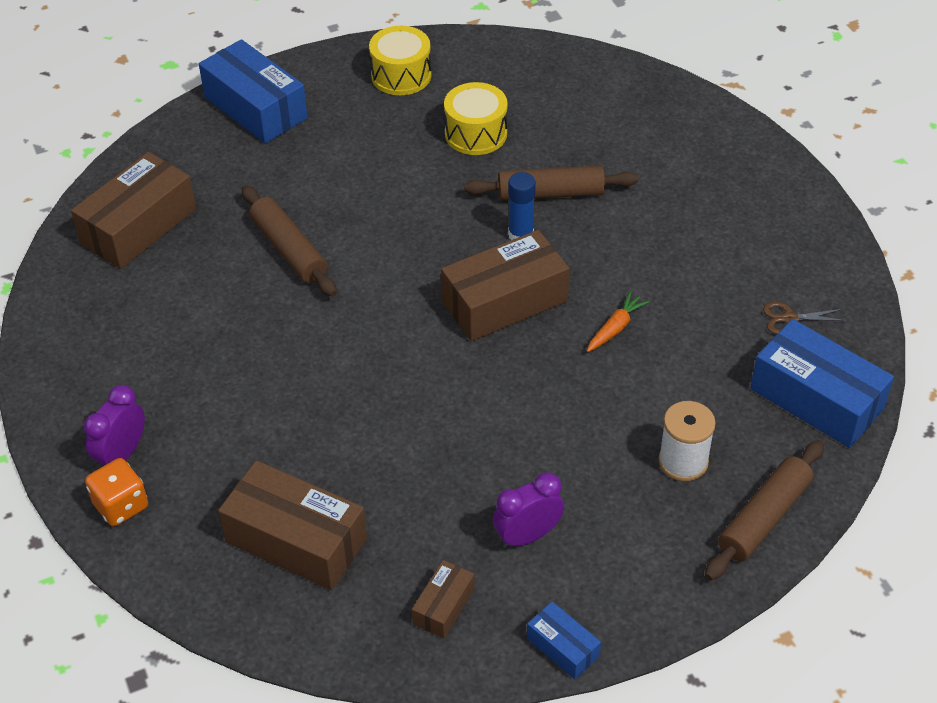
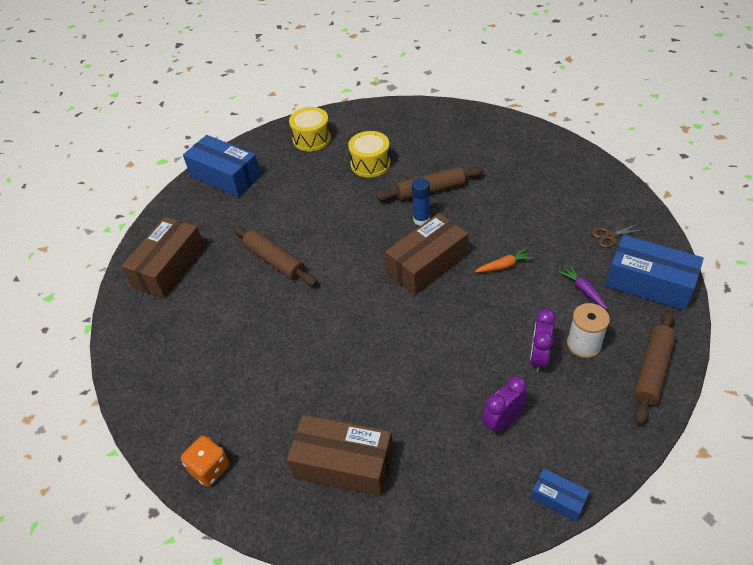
camera: 10 degrees left, 0 degrees up
(122, 454) = (200, 430): purple clock -> purple clock (538, 357)
(444, 606) = (464, 488): brown box -> none
(615, 328) = (504, 266): orange carrot -> orange carrot turned 45 degrees clockwise
(715, 387) = (583, 290): none -> purple carrot

